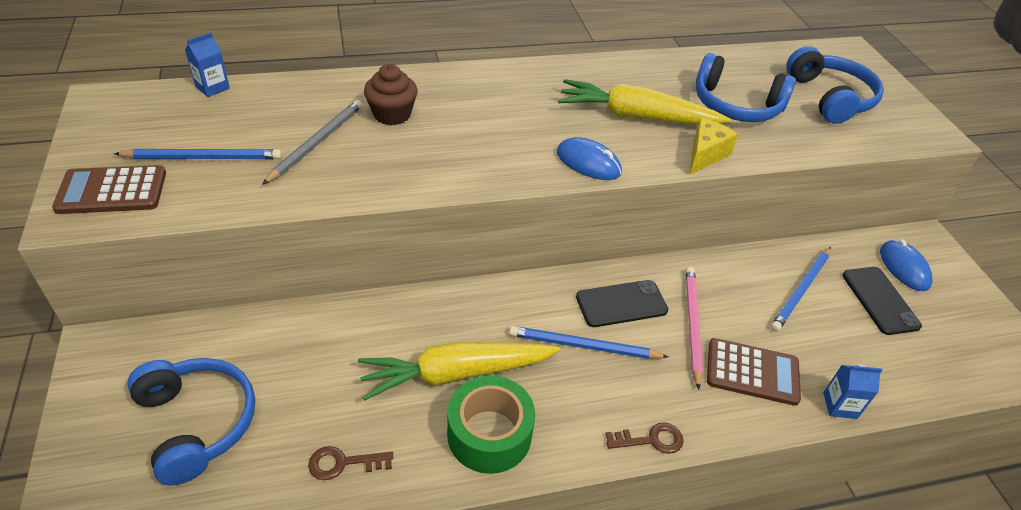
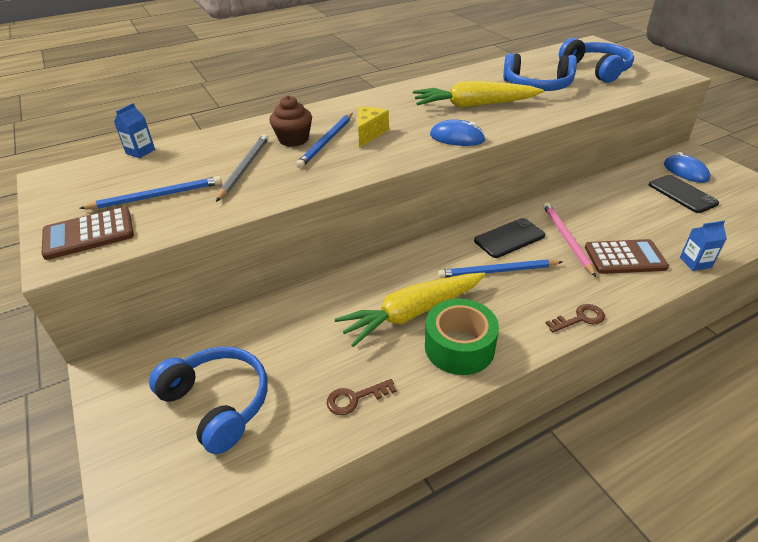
camera: 10 degrees left, 5 degrees down
(705, 155) = (535, 117): yellow cheese -> yellow cheese (369, 134)
(801, 290) = (627, 200): blue pencil -> blue pencil (326, 142)

